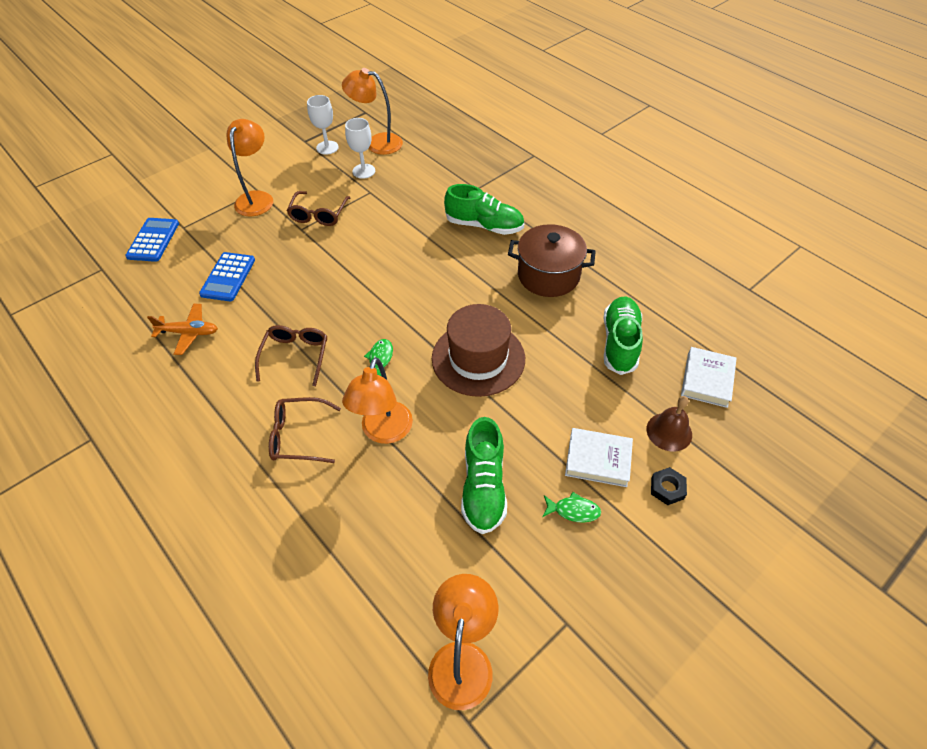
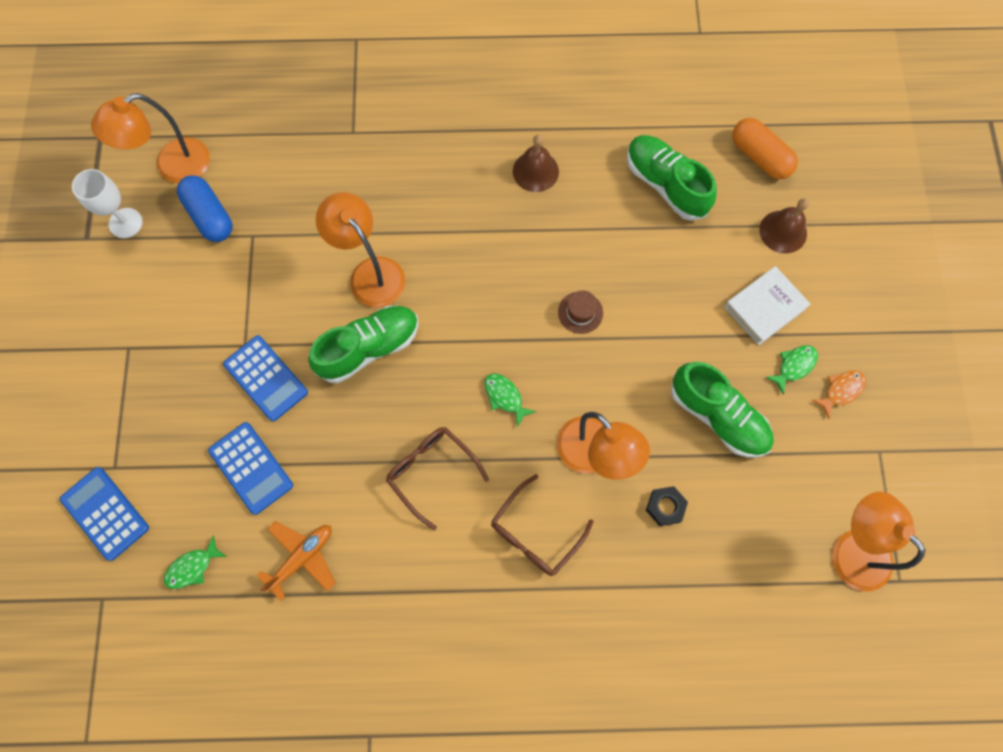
camera: 50 degrees left, 20 degrees up
(147, 291) = (192, 567): none -> green fish
(257, 198) = (142, 356): orange lamp -> orange lamp (370, 273)
(289, 249) = (266, 378): none -> blue calculator
(318, 214) = (238, 311): brown glasses -> none
(363, 171) = (210, 216): white goblet -> blue capsule
(478, 358) = (580, 312): brown hat -> brown hat, size x0.41
(484, 225) = (415, 169): green shoe -> green shoe (369, 348)
(548, 275) = (535, 171): brown pot -> brown bell
(588, 558) = (841, 391): none -> orange fish
(667, 488) = (830, 281): black nut -> black nut (665, 507)
(707, 380) = (760, 157): white book -> orange capsule

